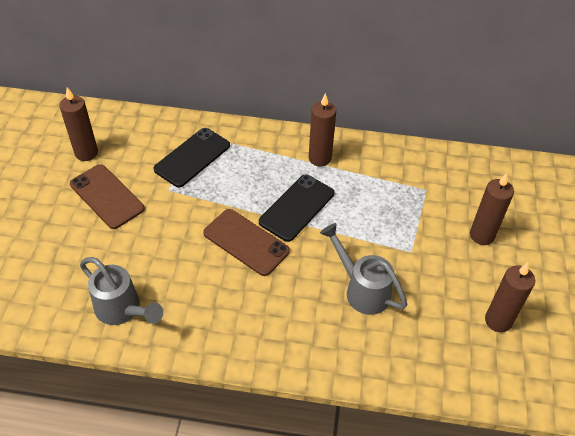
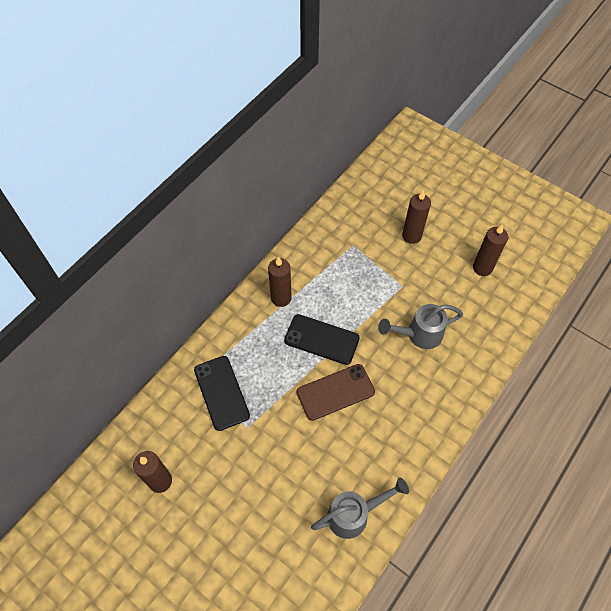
camera: 60 degrees left, 10 degrees up
(107, 196) = (225, 482): brown phone -> none
(297, 208) = (321, 339): black phone -> black phone turned 45 degrees counterclockwise

